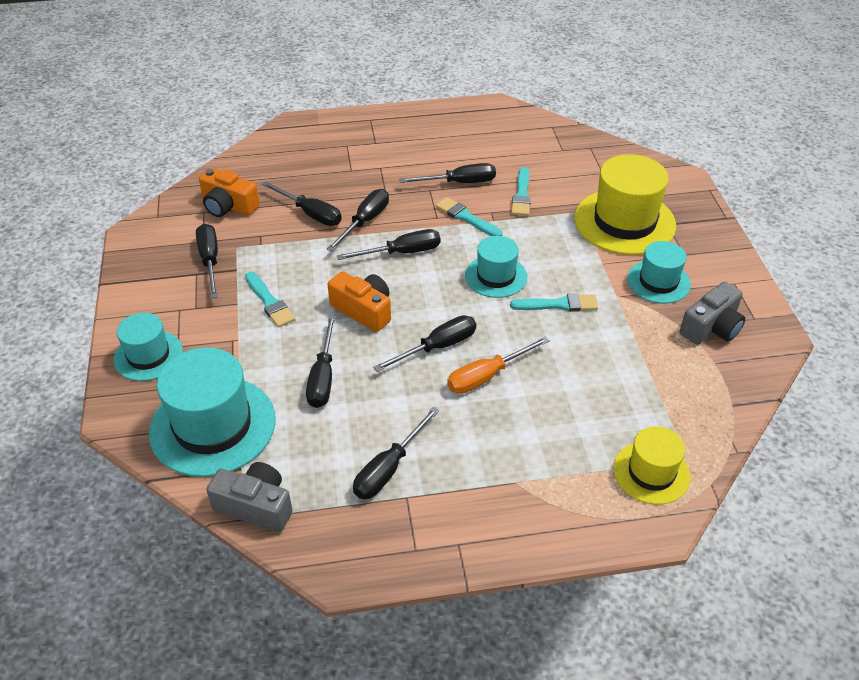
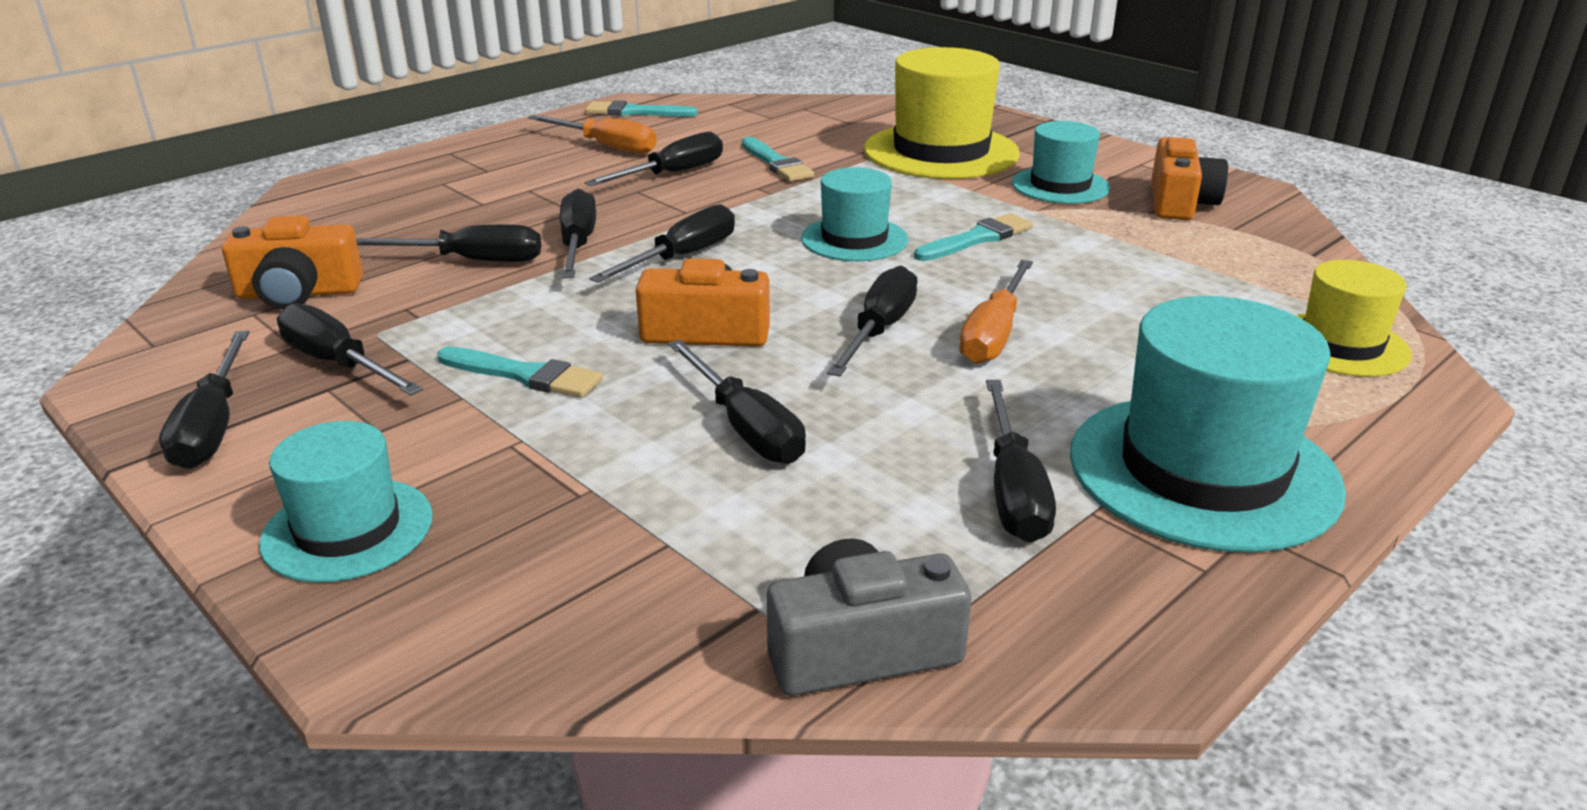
camera: 35 degrees left, 15 degrees down
(145, 277) = (213, 426): none -> black screwdriver
(213, 426) = (619, 573): turquoise hat -> turquoise hat (1203, 471)
(449, 144) = (606, 147): none -> orange screwdriver
(466, 217) = (730, 200): turquoise brush -> turquoise brush (635, 112)
(711, 327) = (1180, 203): grey camera -> orange camera

